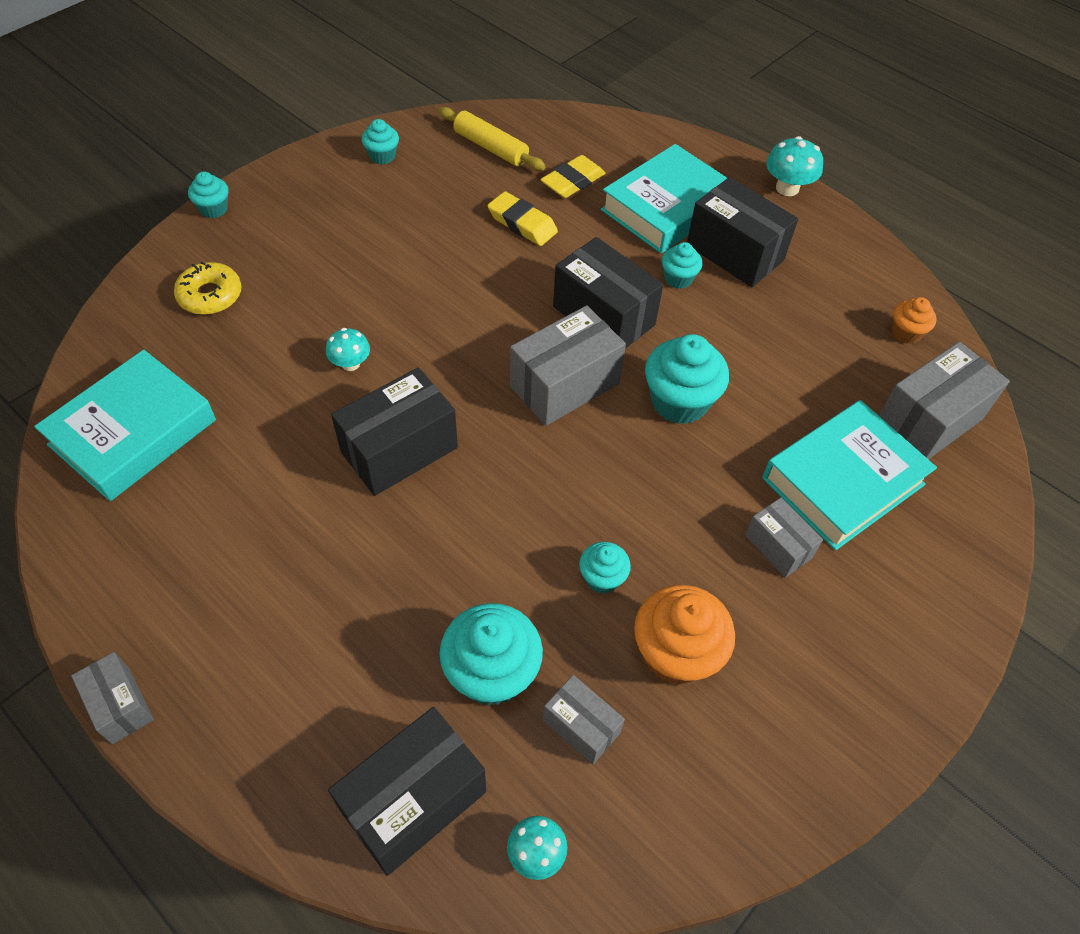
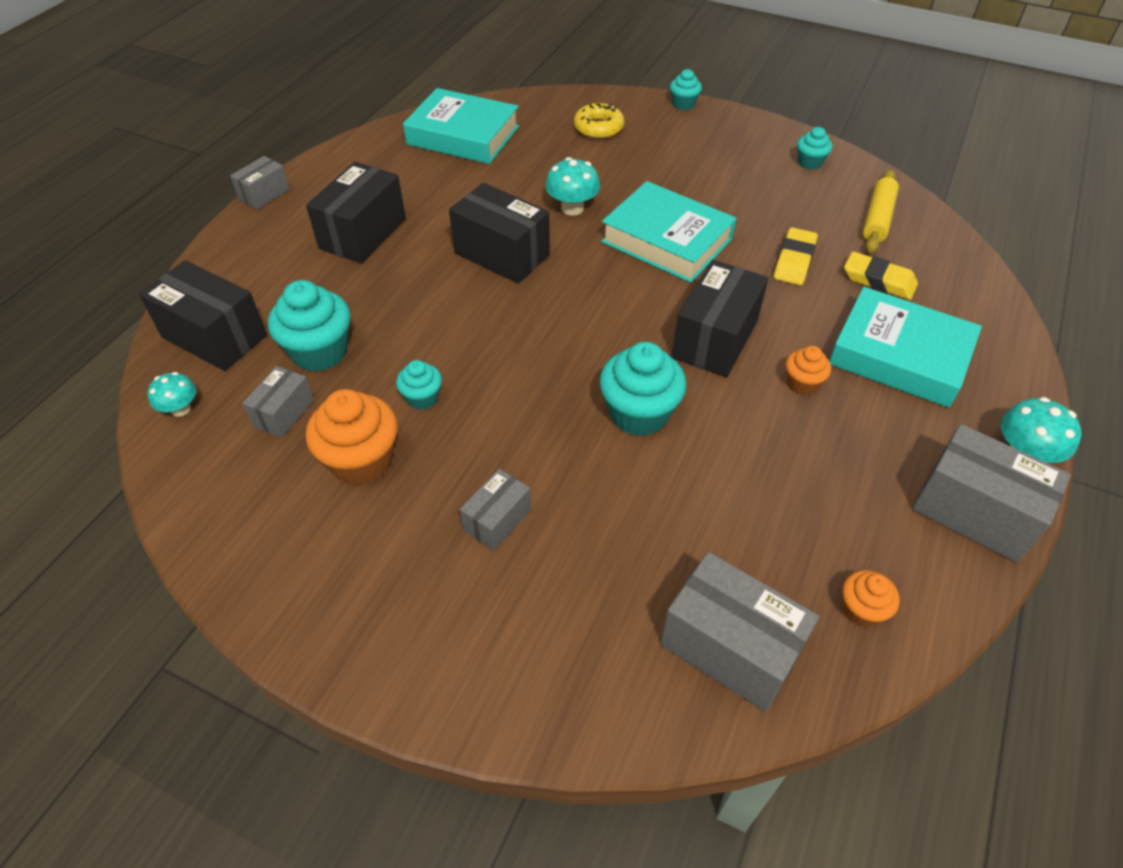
camera: 75 degrees right, 5 degrees down
(350, 364) = (572, 208): turquoise mushroom -> turquoise mushroom, size x1.50
(564, 385) = (616, 331): grey box -> grey box (974, 512)
(678, 278) = (802, 383): turquoise cupcake -> orange cupcake
(734, 252) = (875, 423): black box -> black box (363, 233)
(842, 481) = (601, 567): turquoise book -> turquoise book (666, 240)

